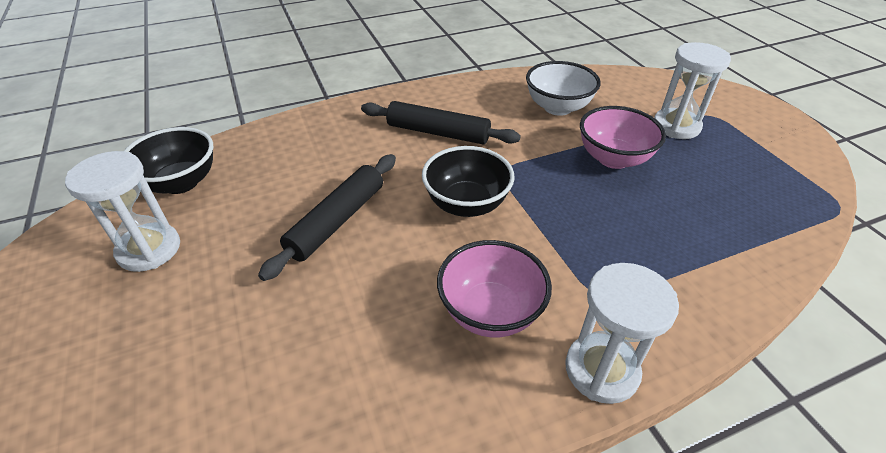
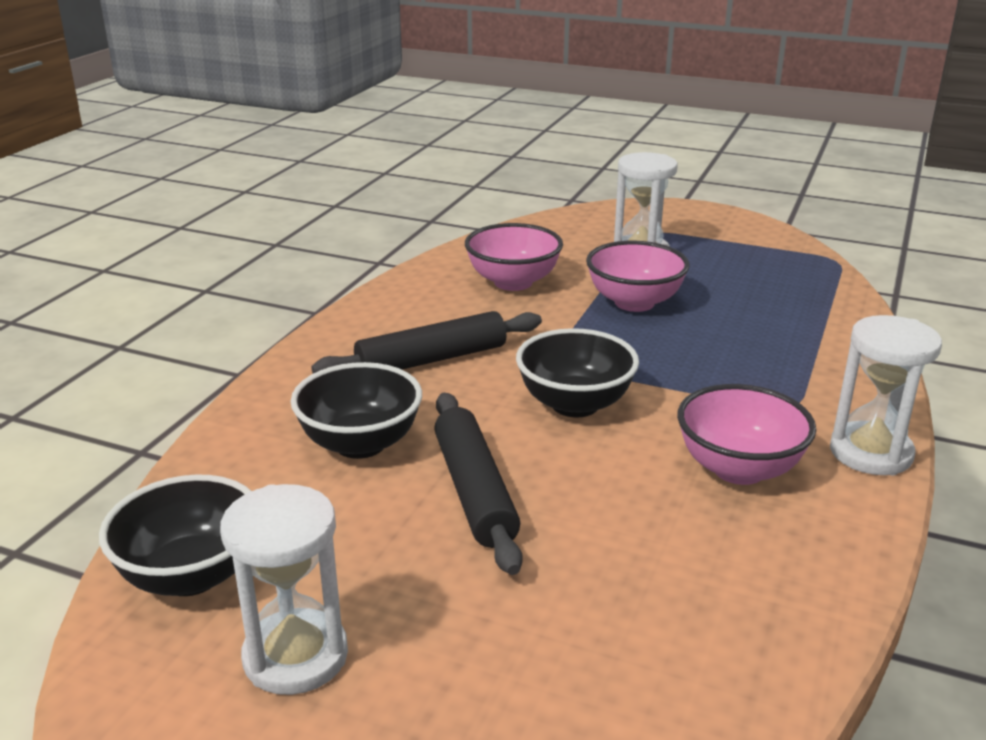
camera: 45 degrees left, 15 degrees down
(333, 161) = (360, 444): none -> black bowl
(557, 107) = (513, 282): white bowl -> pink bowl

